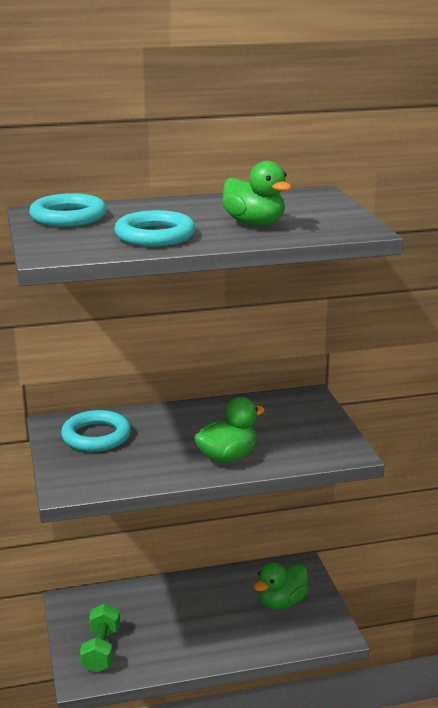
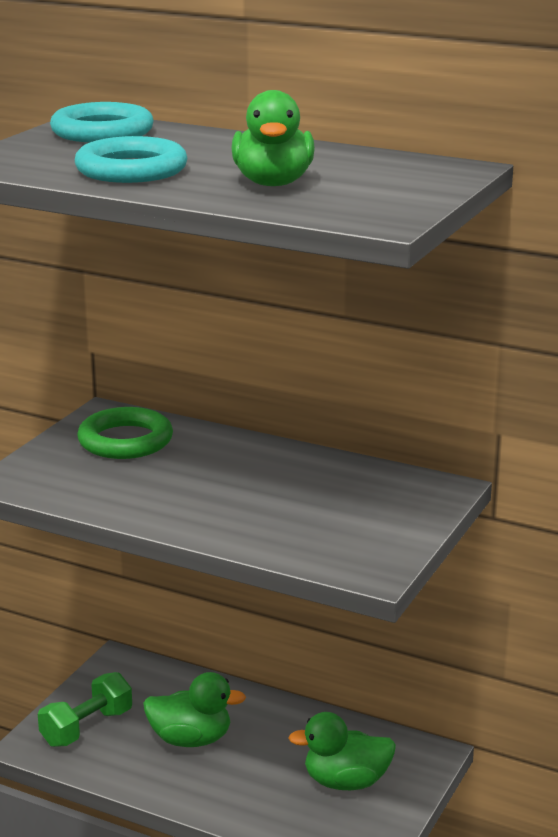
camera: 40 degrees right, 0 degrees up
(96, 436) = (125, 441): turquoise ring -> green ring
(227, 457) = (221, 516): green duck -> green duck (191, 739)

